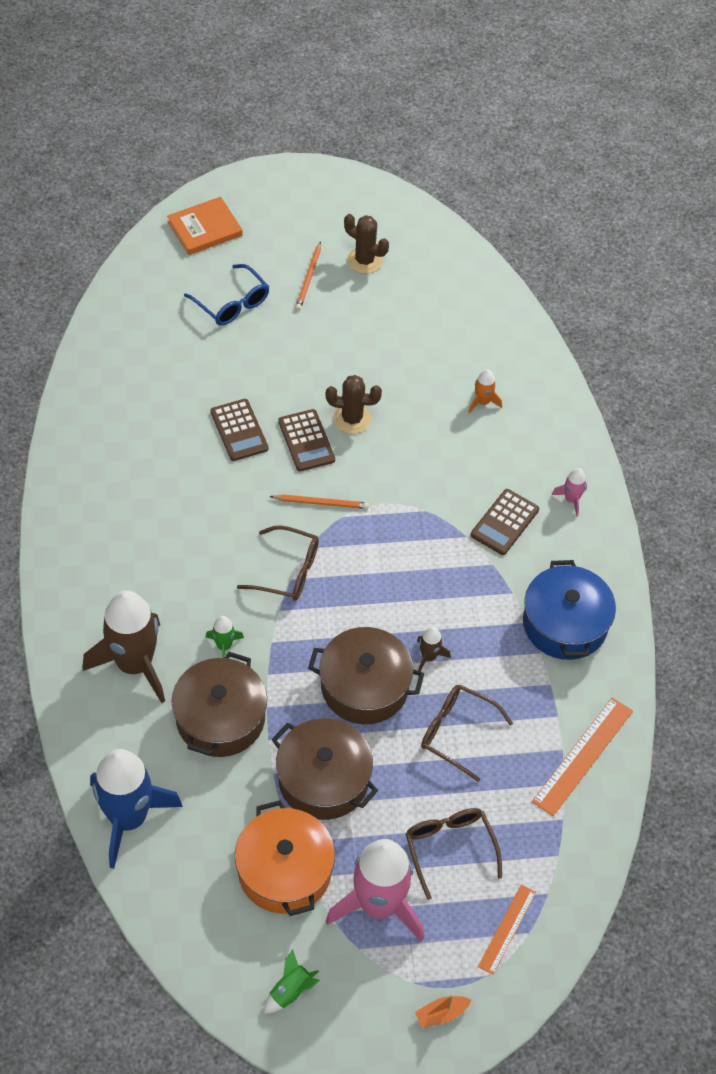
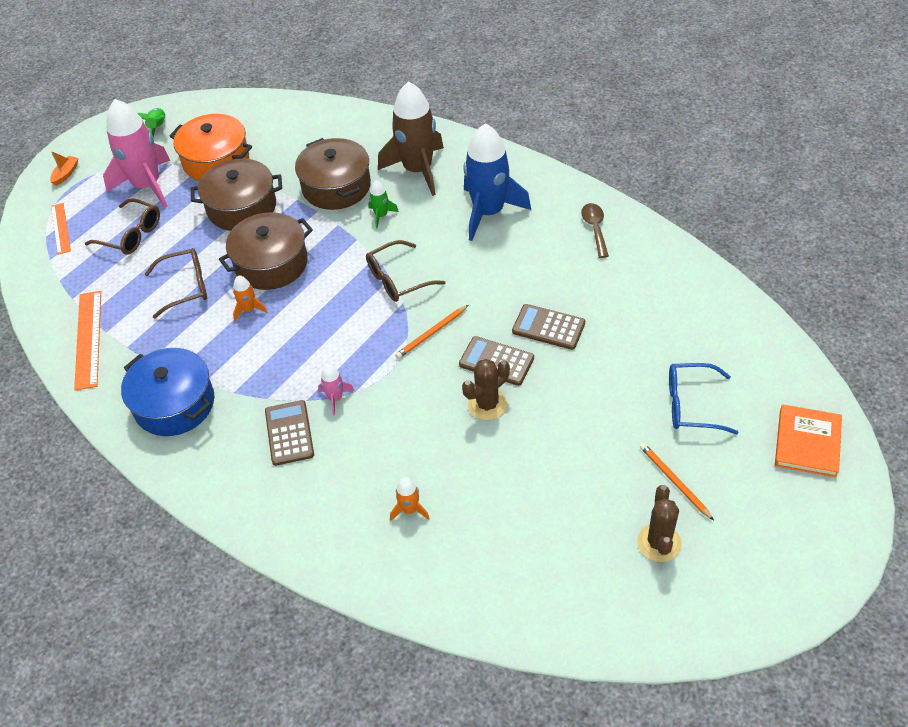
camera: 140 degrees right, 5 degrees down
(93, 470) = (595, 228): none -> brown spoon
(129, 818) = (326, 119): blue rocket -> blue rocket (488, 212)
(364, 260) = (659, 543): brown cactus -> brown cactus turned 75 degrees counterclockwise
(428, 657) = (249, 309): brown rocket -> orange rocket
(571, 499) = (255, 495): pink rocket -> pink rocket (335, 398)

